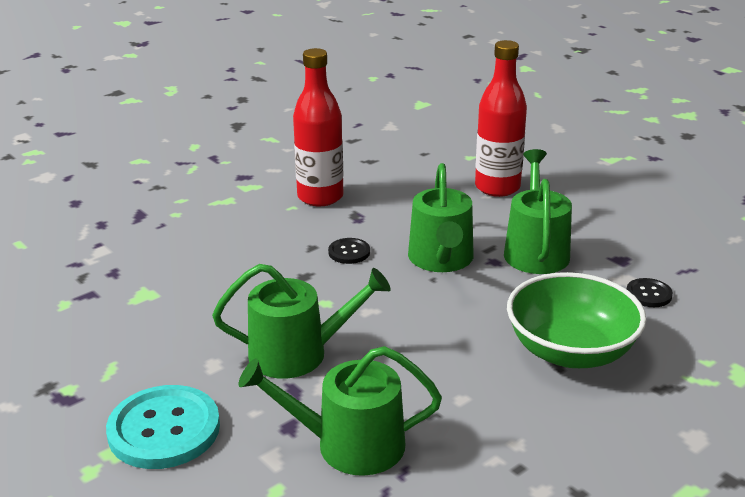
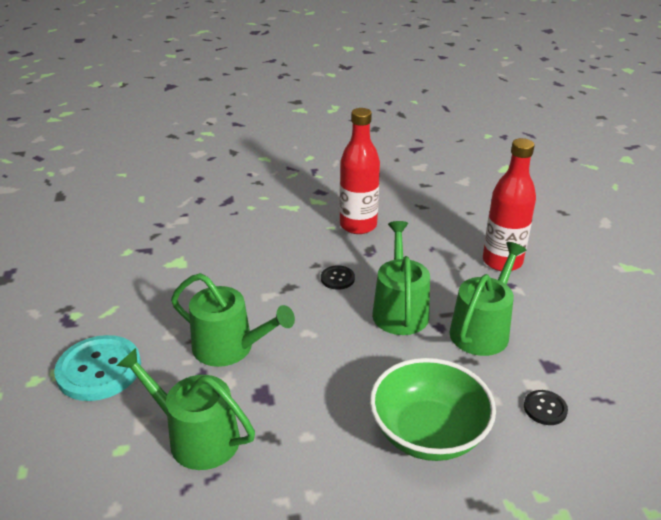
camera: 30 degrees right, 5 degrees up
(441, 259) = (399, 310): green watering can -> green watering can turned 150 degrees clockwise

